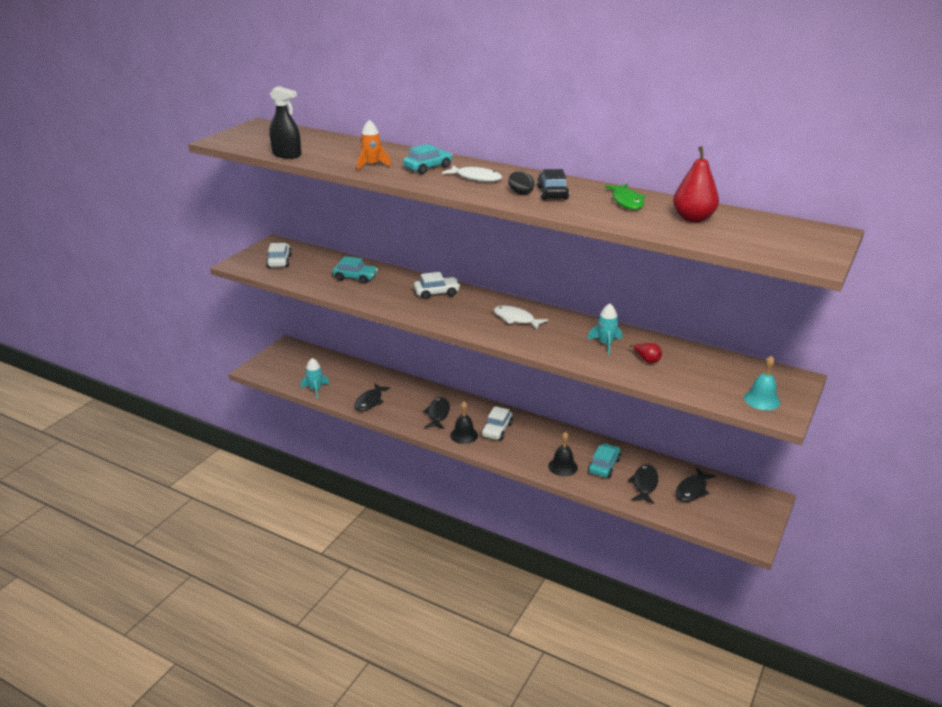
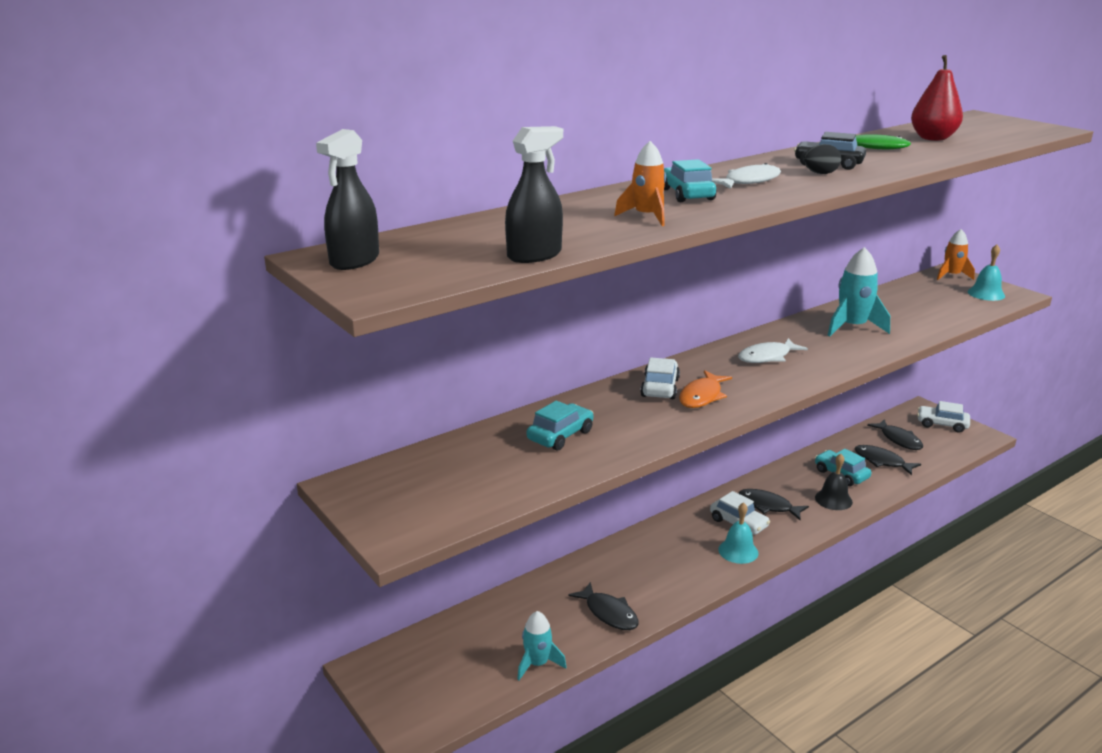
camera: 65 degrees left, 5 degrees down
(257, 130) = (354, 261): none -> black spray bottle
(279, 261) = (431, 492): white car -> white car (942, 424)
(435, 307) = (702, 396): none -> orange fish
(438, 414) = (677, 559): black fish -> black fish (768, 506)
(464, 435) = (738, 551): black bell -> turquoise bell
(605, 344) = (852, 327): turquoise rocket -> turquoise rocket, size x1.51
(647, 360) = (895, 318): red pear -> none
(790, 380) = (952, 276): none -> orange rocket

